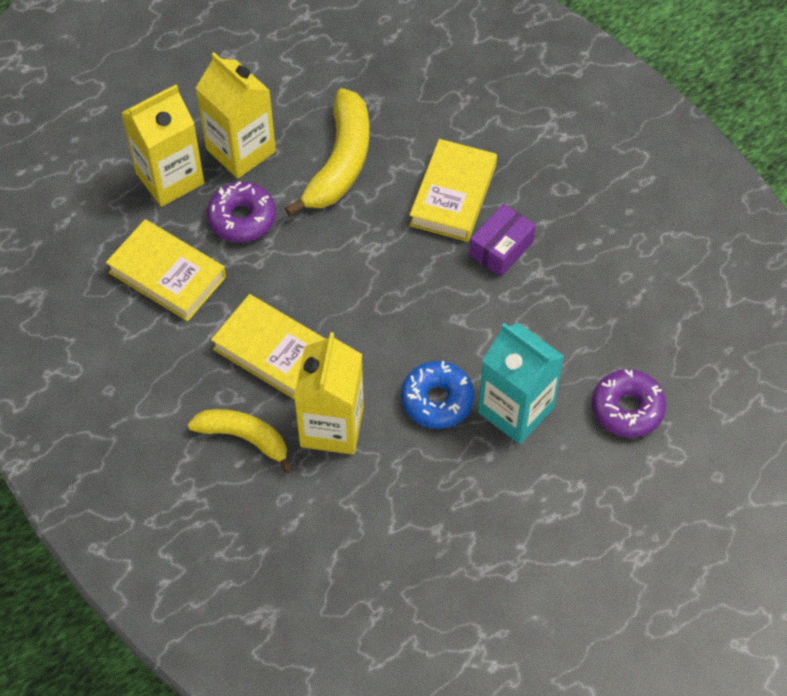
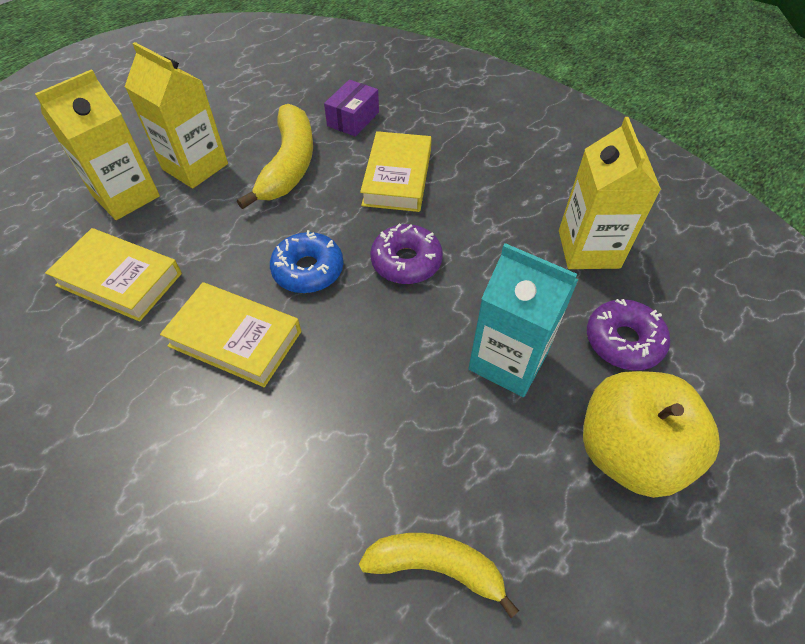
camera: 10 degrees left, 5 degrees down
(242, 218) = (198, 220): purple donut -> purple donut (406, 261)
(244, 438) = (205, 441): yellow banana -> yellow banana (436, 566)
(332, 426) = (308, 410): yellow carton -> yellow carton (588, 249)
(437, 400) = (421, 363): blue donut -> blue donut (308, 270)
(501, 248) = (452, 213): purple box -> purple box (353, 119)
(595, 503) = (628, 451): none -> yellow apple

